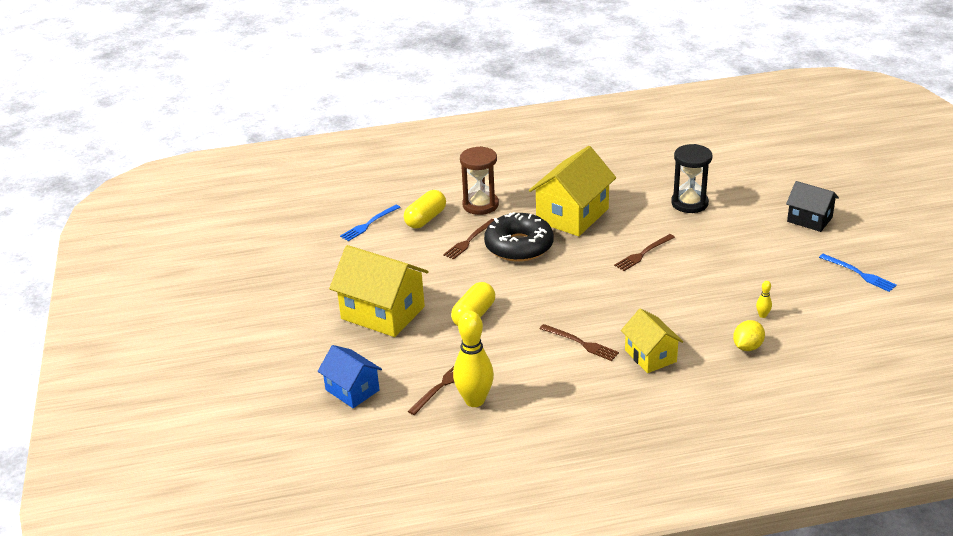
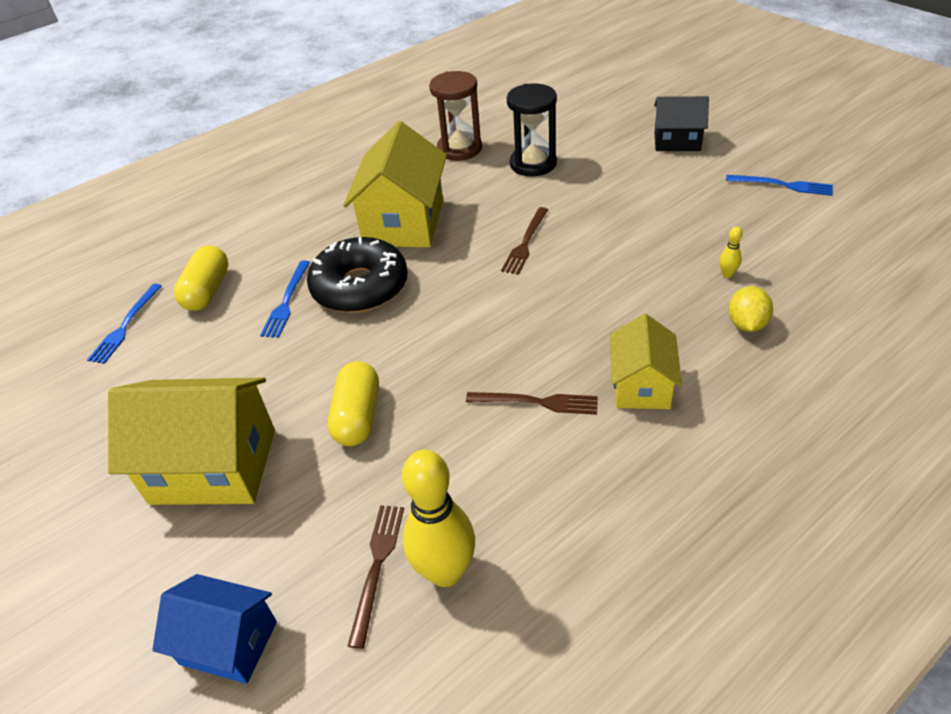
camera: 25 degrees left, 10 degrees up
(469, 240) = (286, 301): brown fork -> blue fork
(480, 205) = (275, 247): brown hourglass -> brown hourglass (459, 149)
(650, 356) = (641, 385): yellow house -> yellow house turned 60 degrees clockwise

